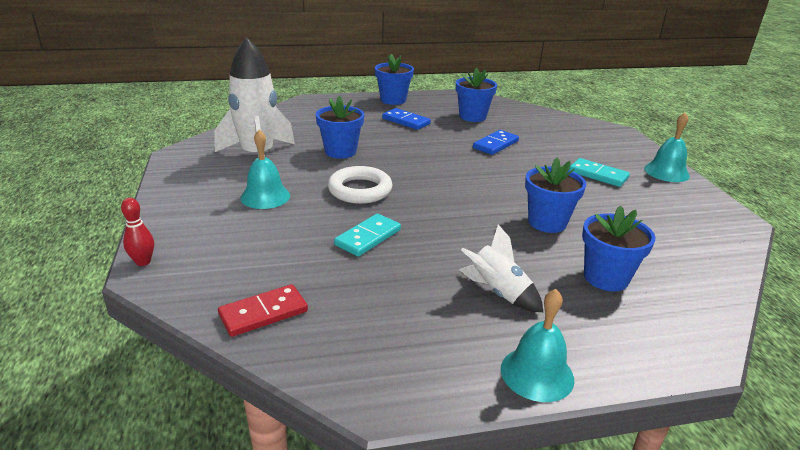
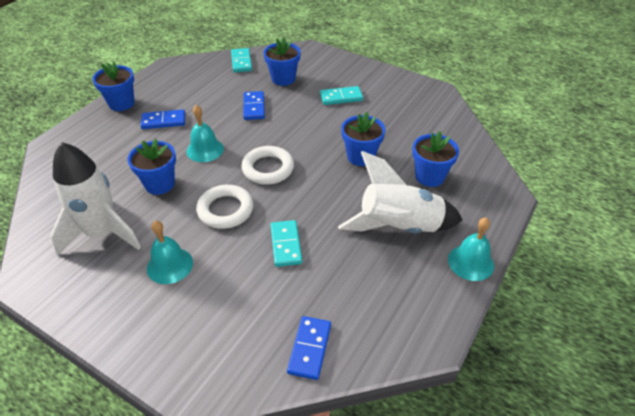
camera: 45 degrees left, 15 degrees up
(143, 262) = (175, 388): red bowling pin -> none
(263, 313) = (310, 349): red domino -> blue domino
(439, 185) = (268, 168): none -> white ring
(472, 116) = (204, 87): blue flower pot -> blue flower pot (283, 79)
(498, 292) = (399, 227): white rocket -> white rocket, size x1.82
(533, 115) = (241, 62): none -> turquoise domino
(666, 172) = (370, 72): turquoise bell -> turquoise bell (205, 150)

